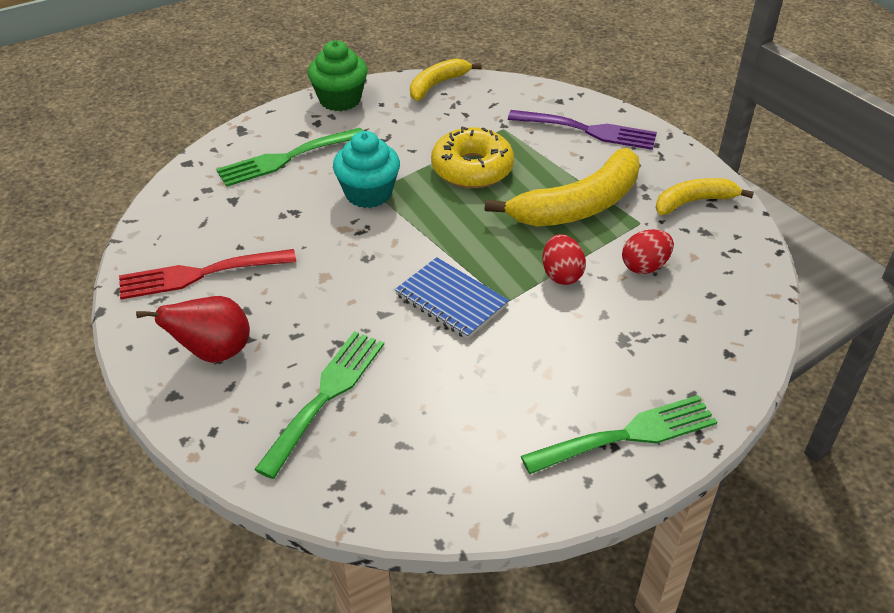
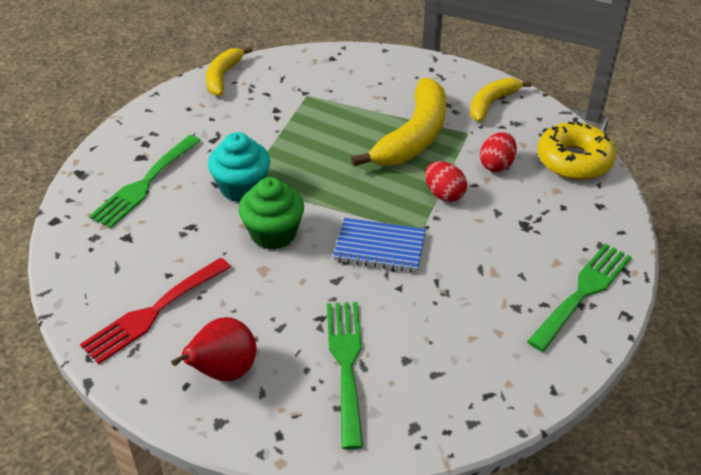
camera: 30 degrees left, 0 degrees up
(340, 99) = (149, 117): green cupcake -> green cupcake (273, 233)
(472, 168) = (309, 136): yellow donut -> yellow donut (574, 160)
(588, 130) = (373, 75): purple fork -> none

